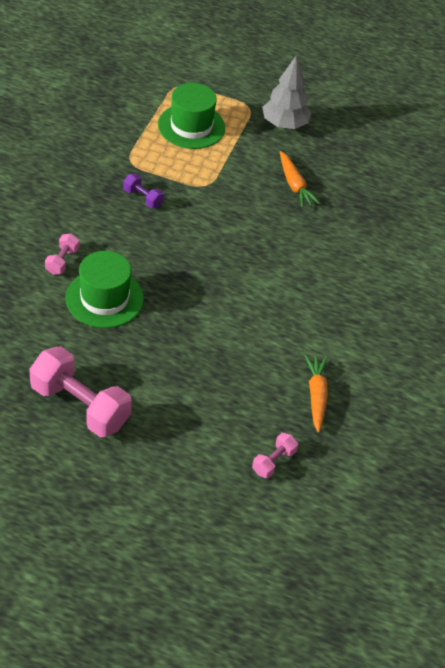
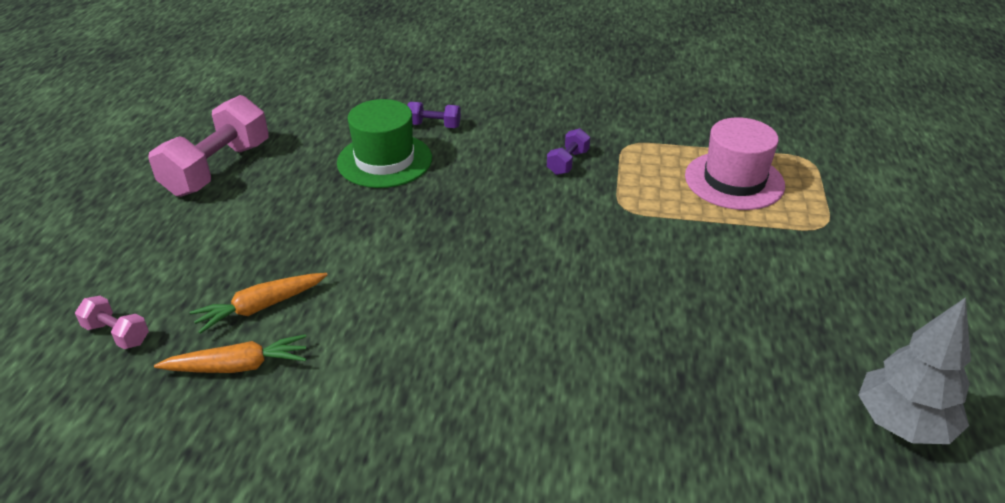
camera: 85 degrees right, 10 degrees down
(62, 261) = (434, 125): pink dumbbell -> purple dumbbell
(191, 126) = (734, 180): green hat -> pink hat
(284, 124) = (816, 266): grey tree -> grey tree (903, 424)
(294, 185) = (682, 293): orange carrot -> orange carrot (261, 307)

